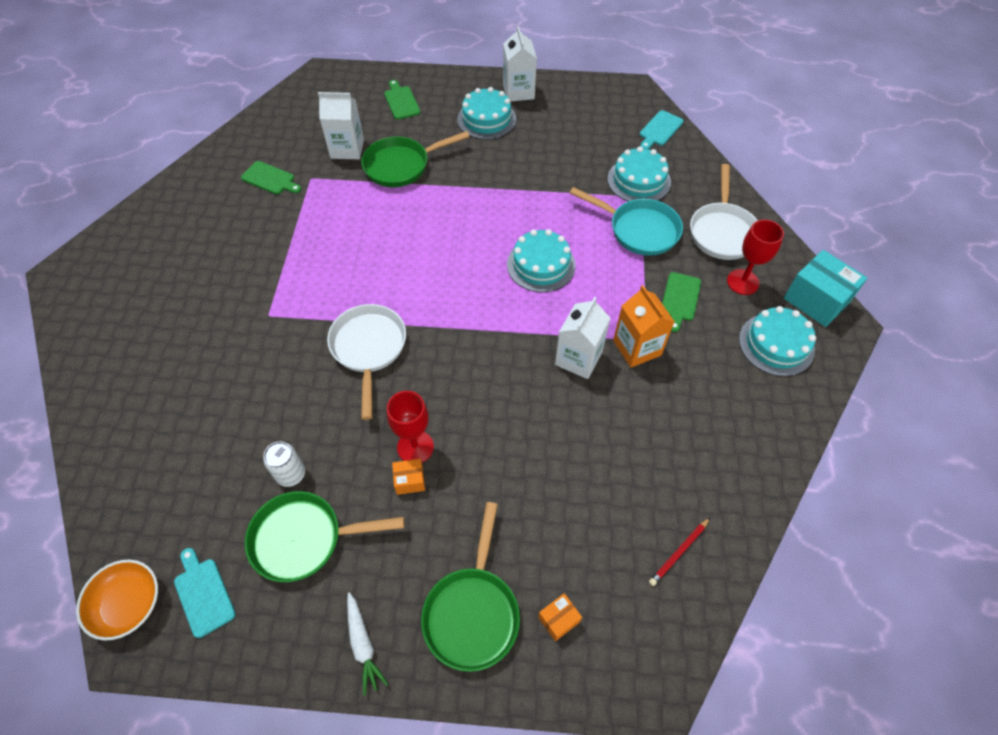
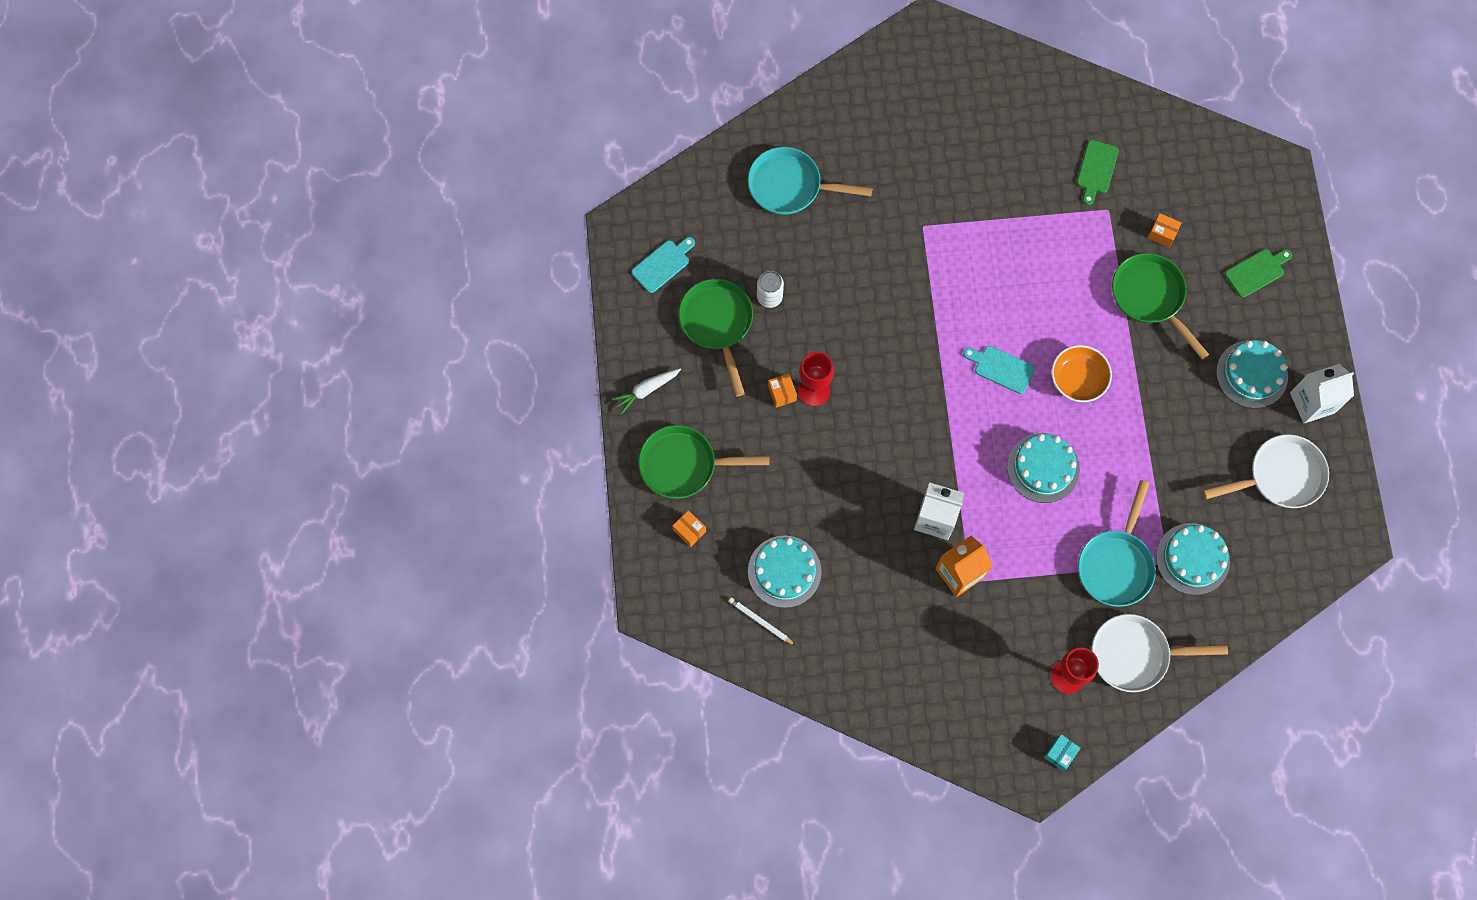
camera: 80 degrees right, 15 degrees up
(128, 604) = (646, 215): orange bowl -> orange bowl (1078, 379)
(168, 430) = (790, 186): none -> turquoise pan
(347, 149) = (1162, 234): white carton -> orange box
(369, 349) = (905, 326): white pan -> white pan (1280, 476)
(659, 130) = (1287, 578): turquoise cutting board -> turquoise cutting board (1001, 368)
(679, 552) = (760, 621): red pencil -> white pencil
(680, 299) = (1029, 612): green cutting board -> none
(776, 344) = (993, 709): turquoise cake -> turquoise cake (784, 571)
(816, 300) = (1060, 753): turquoise box -> turquoise box, size x0.49

